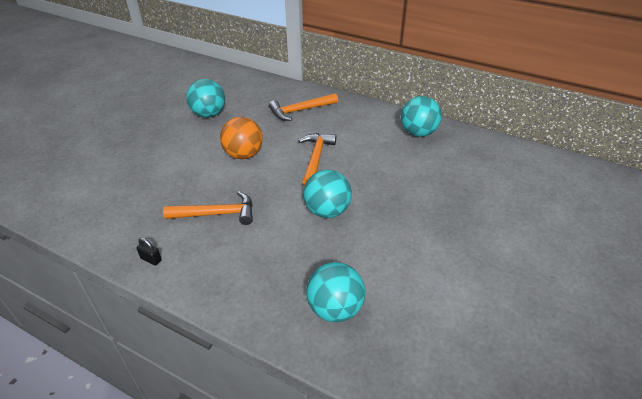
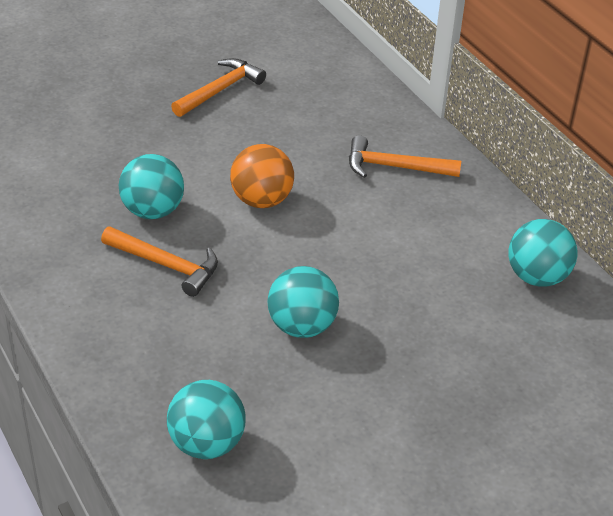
camera: 30 degrees right, 0 degrees up
(151, 259) = (55, 285): black padlock -> none
(209, 114) = (264, 120): turquoise ball -> turquoise ball (152, 211)
(316, 158) = (351, 249): orange hammer -> orange hammer (220, 90)

